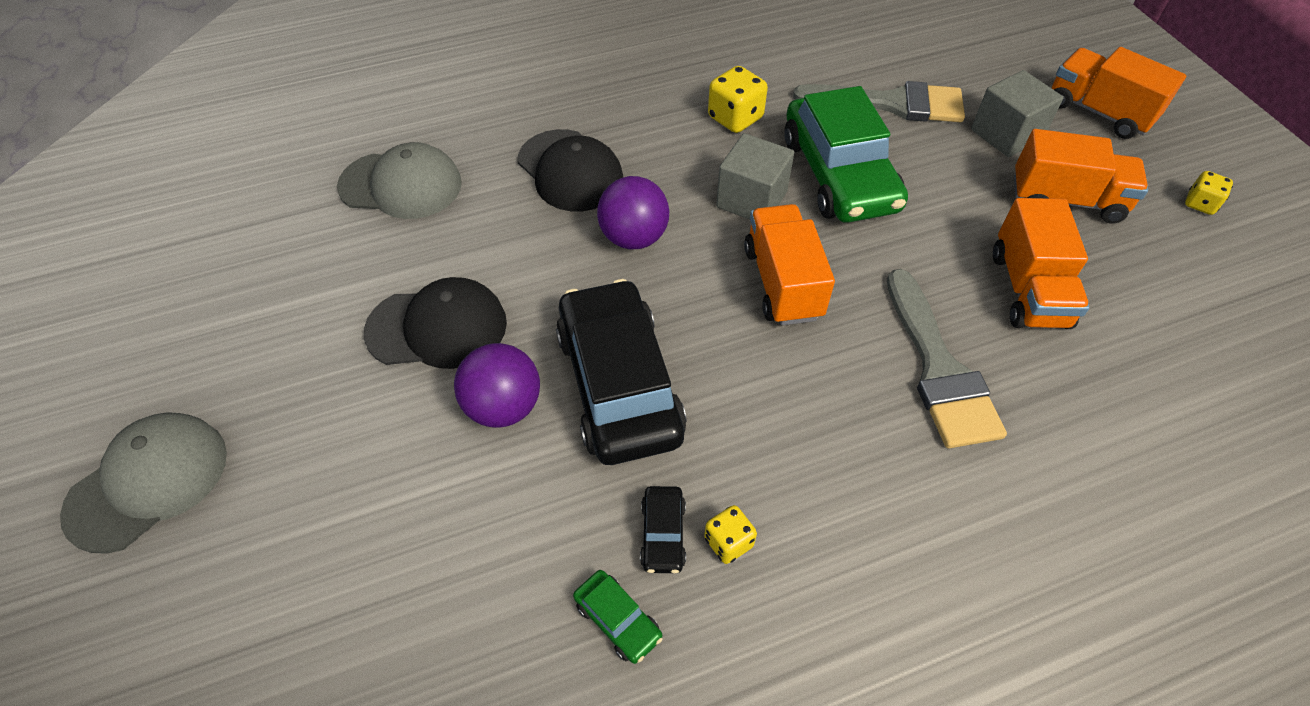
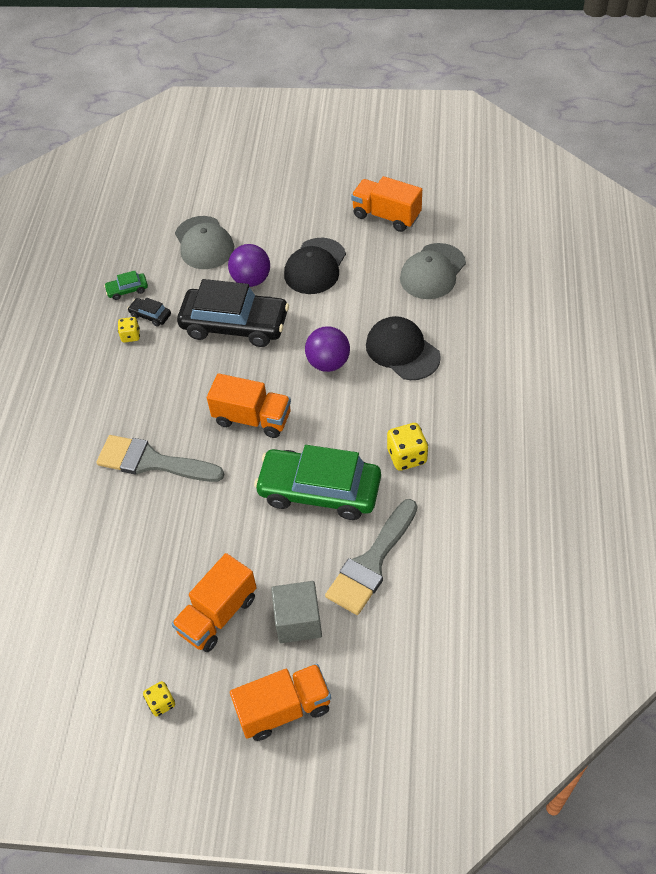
camera: 120 degrees right, 0 degrees up
(148, 482) = (289, 166): grey cap -> grey cap (204, 243)
(570, 171) = (402, 351): black cap -> black cap turned 60 degrees clockwise
(751, 199) = (325, 432): grey cube -> none
(1028, 290) = (168, 540): orange truck -> orange truck (386, 216)

